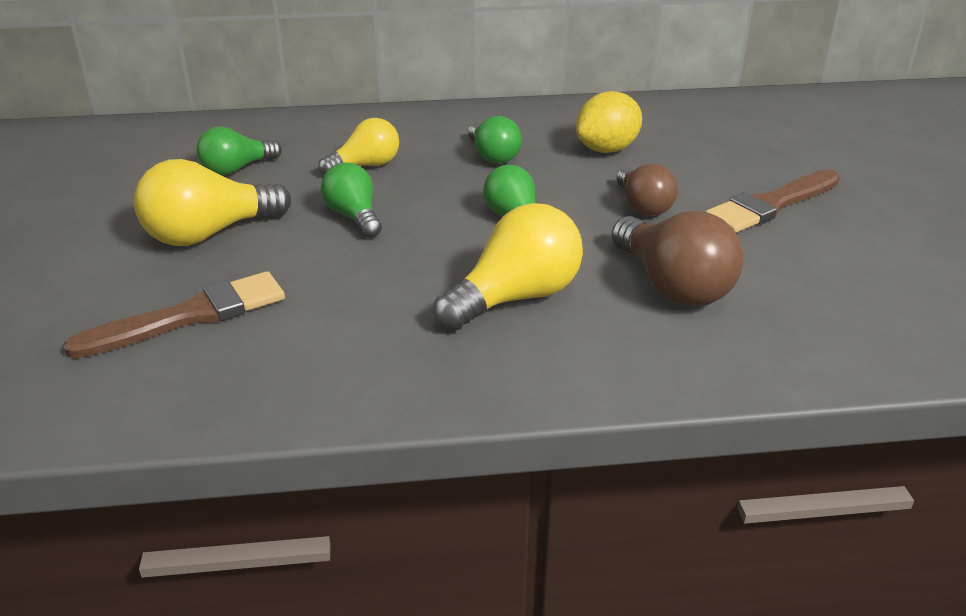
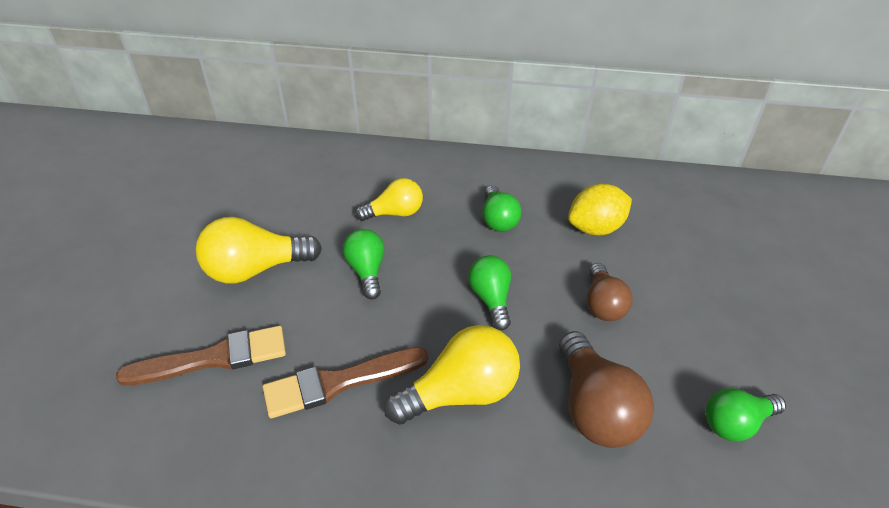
camera: 15 degrees right, 10 degrees up
(236, 169) = (298, 199): green light bulb -> green light bulb (736, 423)
(771, 205) = (717, 325): brown brush -> brown brush (339, 382)

